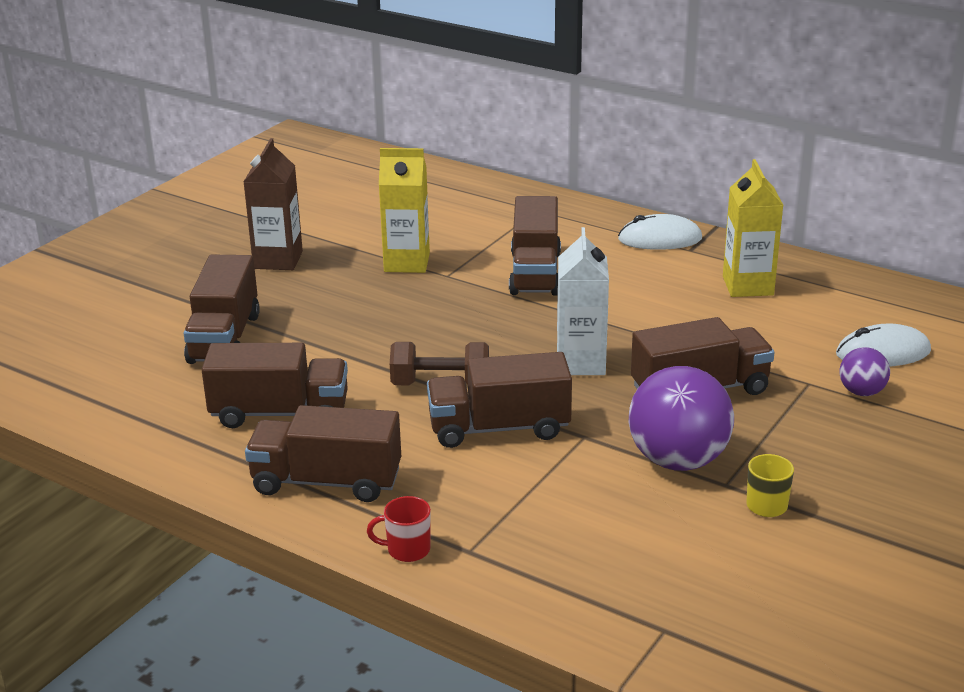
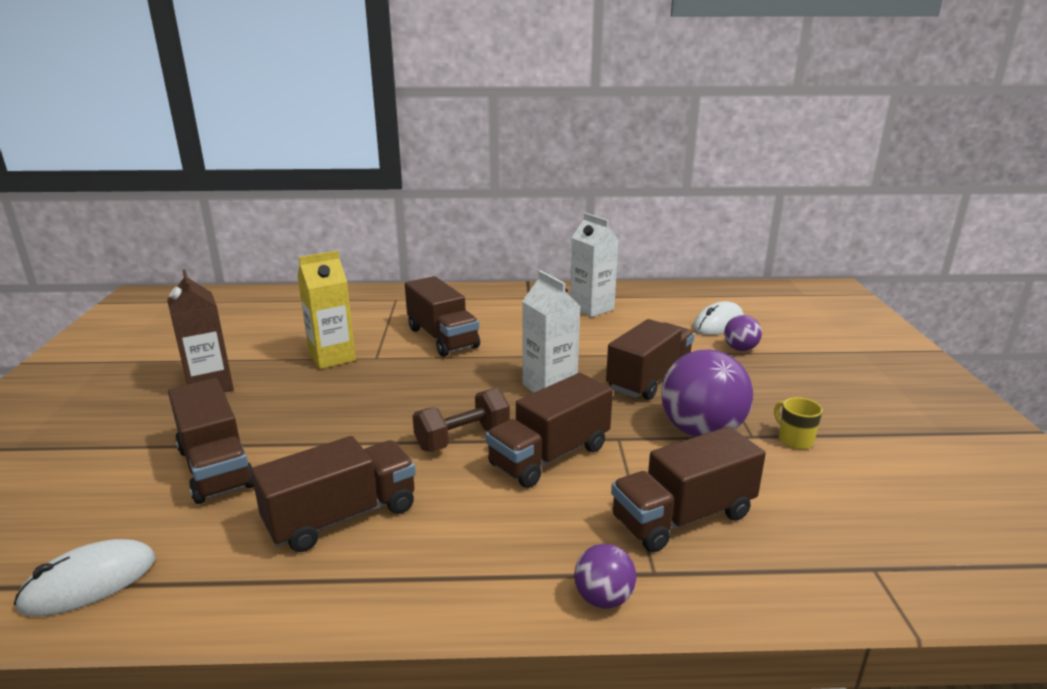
camera: 35 degrees left, 5 degrees down
(326, 482) = (456, 565): brown truck -> brown truck (683, 517)
(407, 550) = (603, 598): red mug -> purple ball
(660, 239) = (502, 296): white mouse -> white mouse (89, 582)
(747, 286) = (591, 308): yellow carton -> white carton

